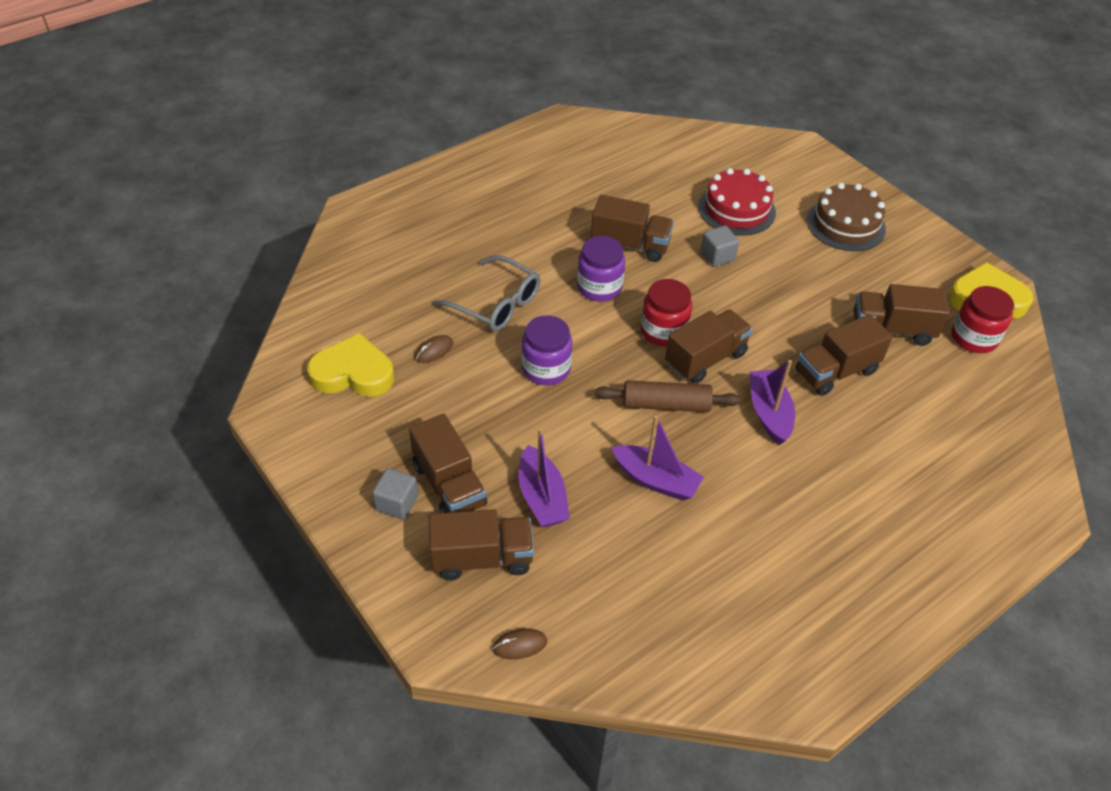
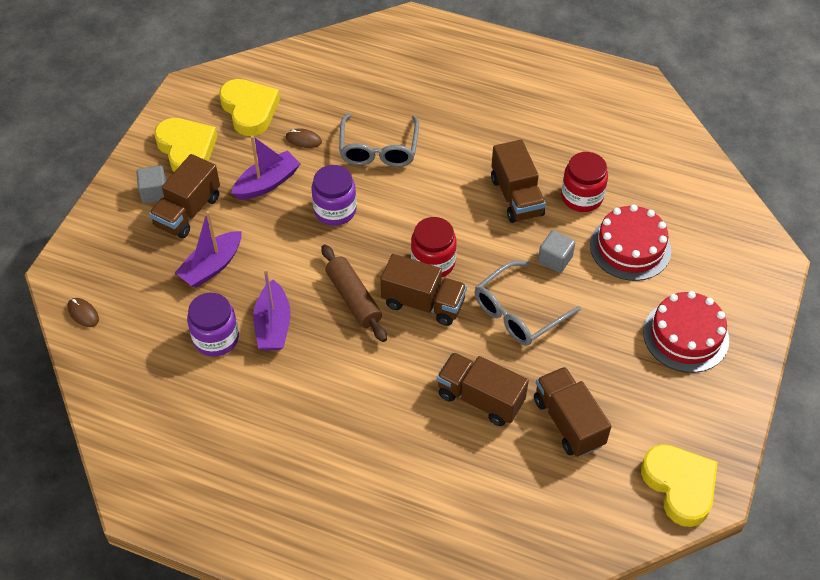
camera: 60 degrees right, 5 degrees up
(359, 448) = (186, 149): none -> yellow heart
(482, 558) = (139, 260): brown truck -> none
(599, 287) = (449, 200): purple jar -> purple jar (216, 338)
(758, 304) = (519, 312): none -> grey glasses
(769, 413) = (395, 369): purple boat -> purple boat (267, 183)
(845, 224) = (685, 336): brown cake -> red cake
(973, 338) = (612, 491): red jar -> red jar (582, 197)

